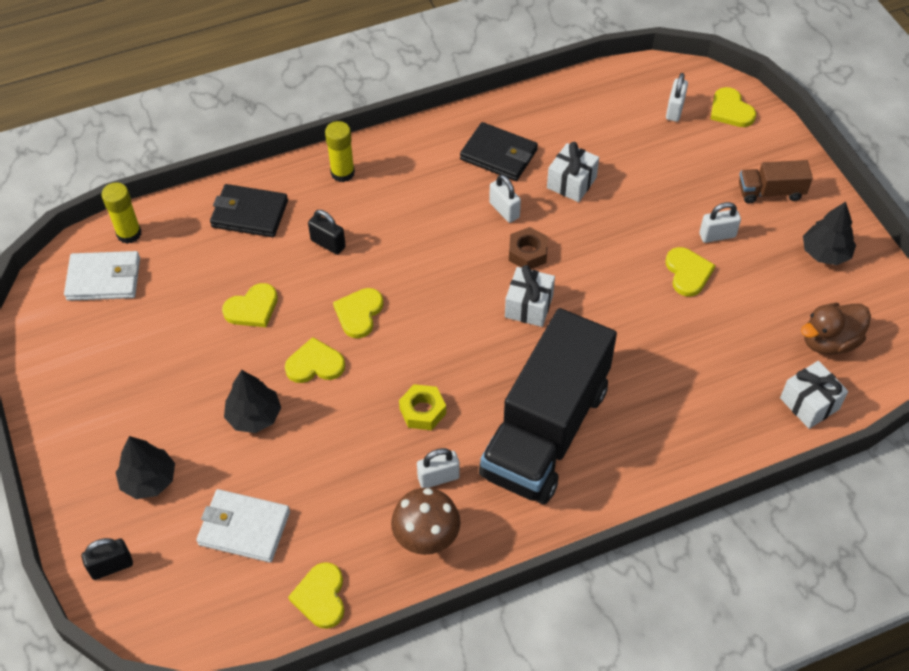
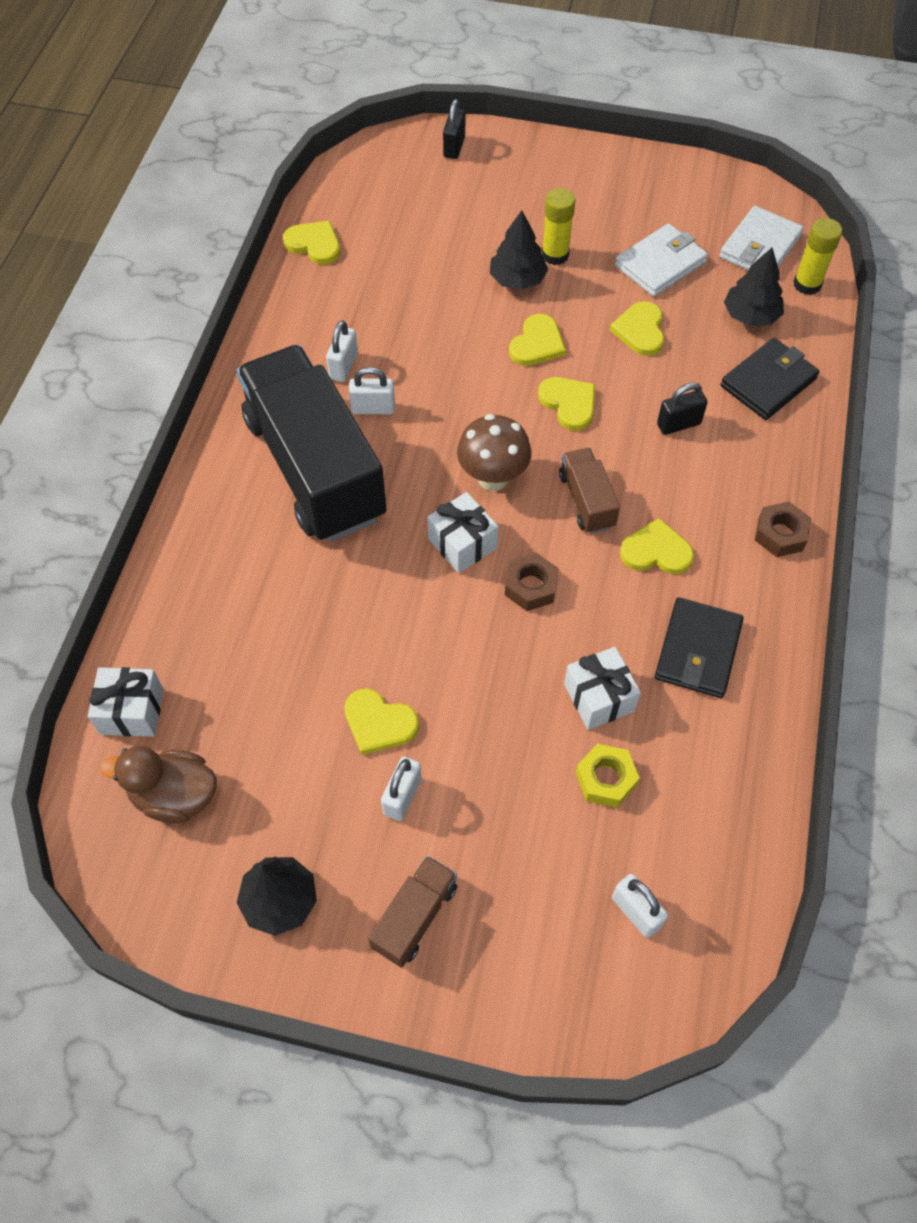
camera: 125 degrees right, 5 degrees up
(149, 480) = (512, 194): black tree -> black tree (750, 316)
(244, 528) = (416, 228): white wallet -> white wallet (660, 264)
(342, 173) = (773, 486): yellow glue stick -> yellow glue stick (555, 255)
(379, 154) = (780, 534): none -> brown nut
(422, 411) = (418, 392): yellow nut -> yellow nut (605, 779)
(426, 540) = (297, 328): brown mushroom -> brown mushroom (493, 478)
(436, 260) = (586, 501): none -> brown truck
(498, 155) = (697, 650): black wallet -> black wallet turned 45 degrees counterclockwise
(504, 210) = (608, 603): white padlock -> white padlock (373, 408)
(730, 110) = (585, 988): yellow heart -> yellow heart (656, 551)
(829, 341) = (175, 795): brown duck -> brown duck turned 90 degrees counterclockwise

